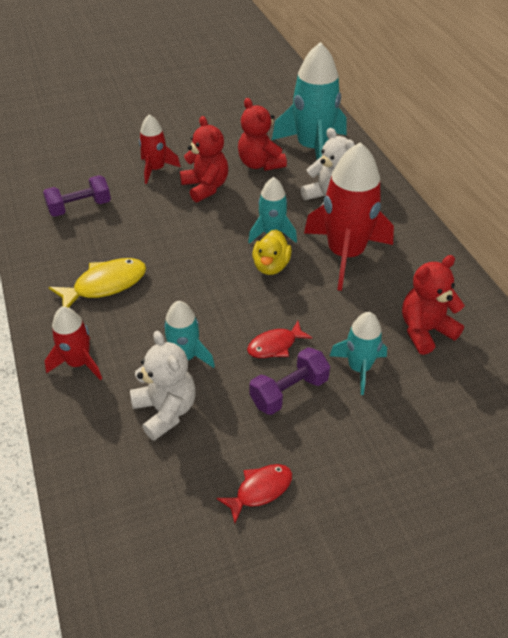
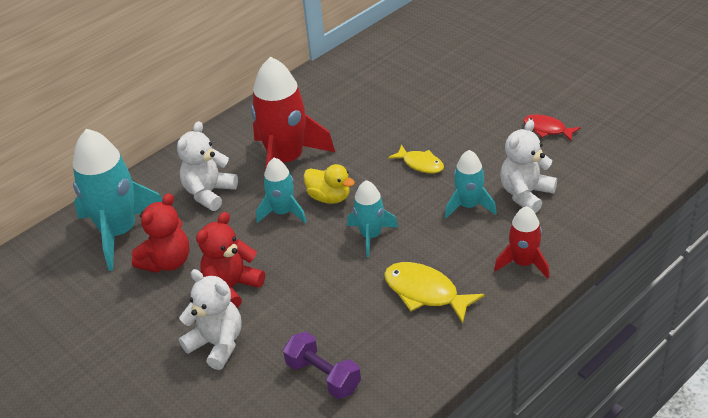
camera: 110 degrees left, 5 degrees down
(156, 169) = (217, 344): red rocket -> white teddy bear
(271, 266) = (329, 197): yellow duck -> yellow duck turned 45 degrees clockwise
(275, 345) = (420, 164): red fish -> yellow fish
(289, 392) = (459, 143): purple dumbbell -> none
(359, 368) = (411, 119): turquoise rocket -> turquoise rocket (371, 236)
(425, 331) = (351, 99): red teddy bear -> none

